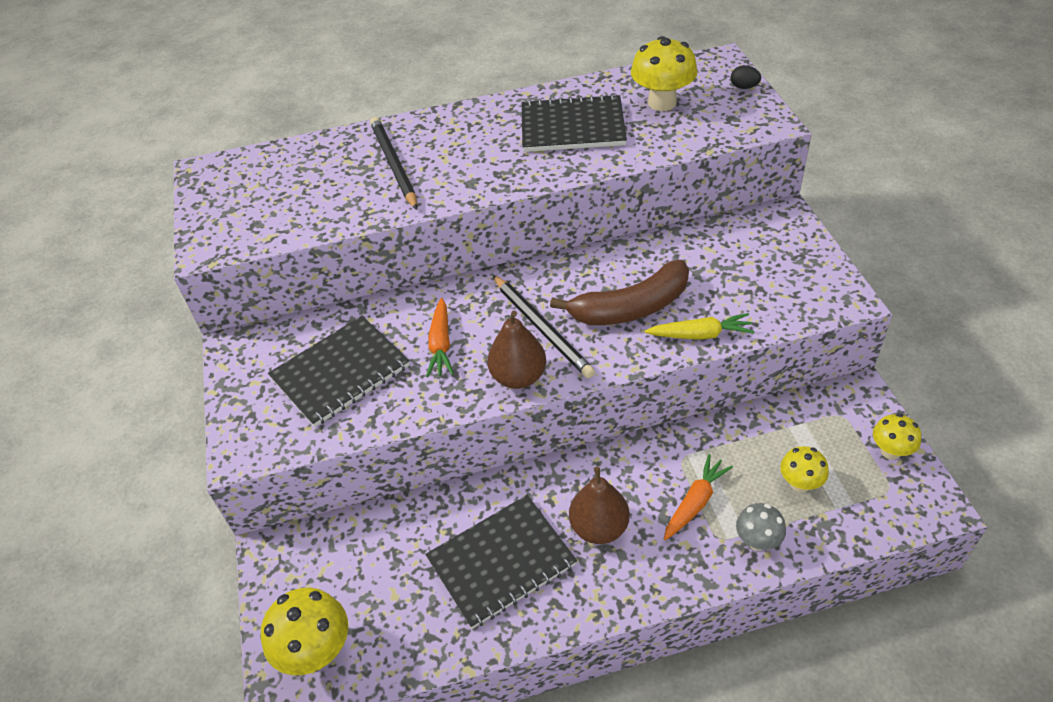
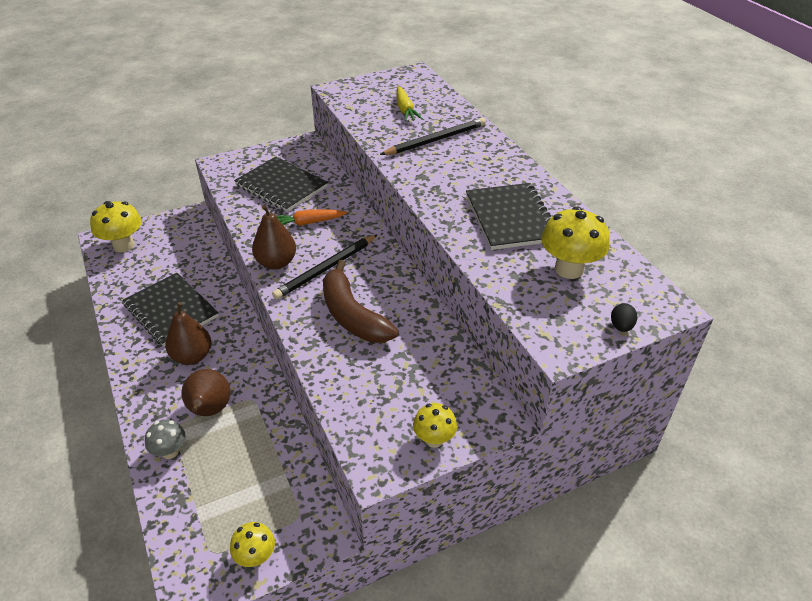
camera: 75 degrees right, 5 degrees down
(695, 502) = (210, 410): orange carrot -> brown pear
(700, 334) = (323, 360): yellow carrot -> yellow carrot (405, 110)
(800, 483) = (223, 481): yellow mushroom -> yellow mushroom (434, 439)

